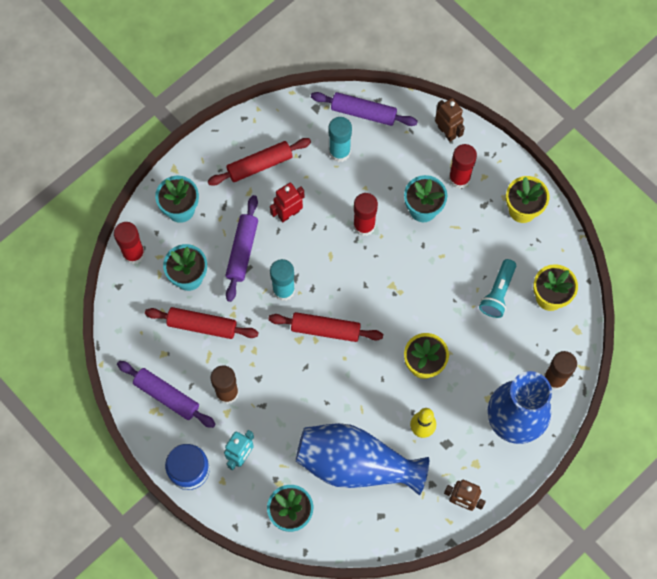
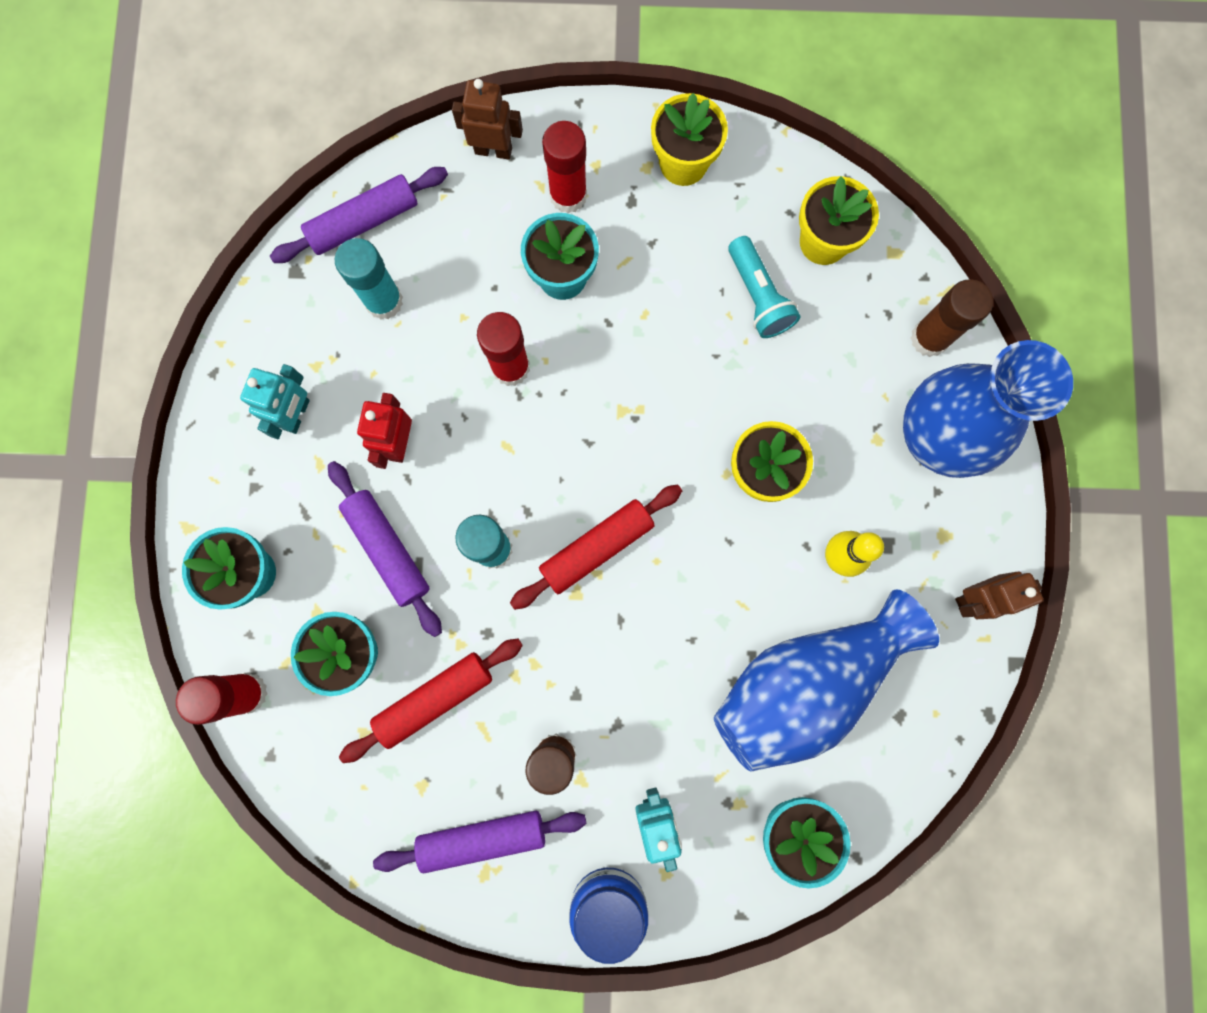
camera: 45 degrees left, 10 degrees up
(260, 165) = (297, 415): red rolling pin -> turquoise robot

